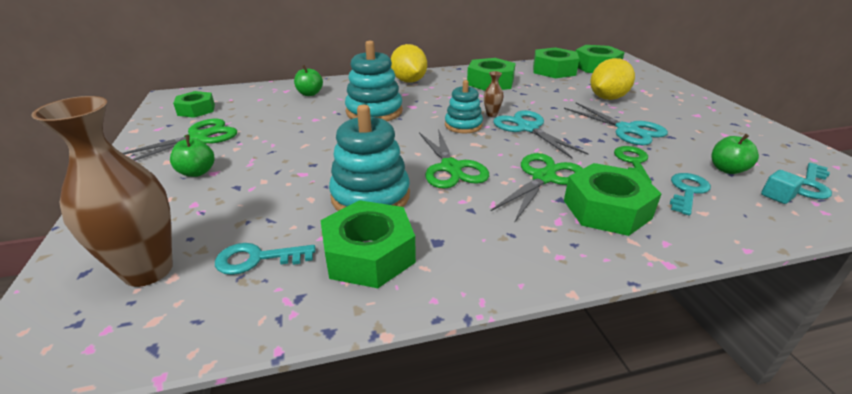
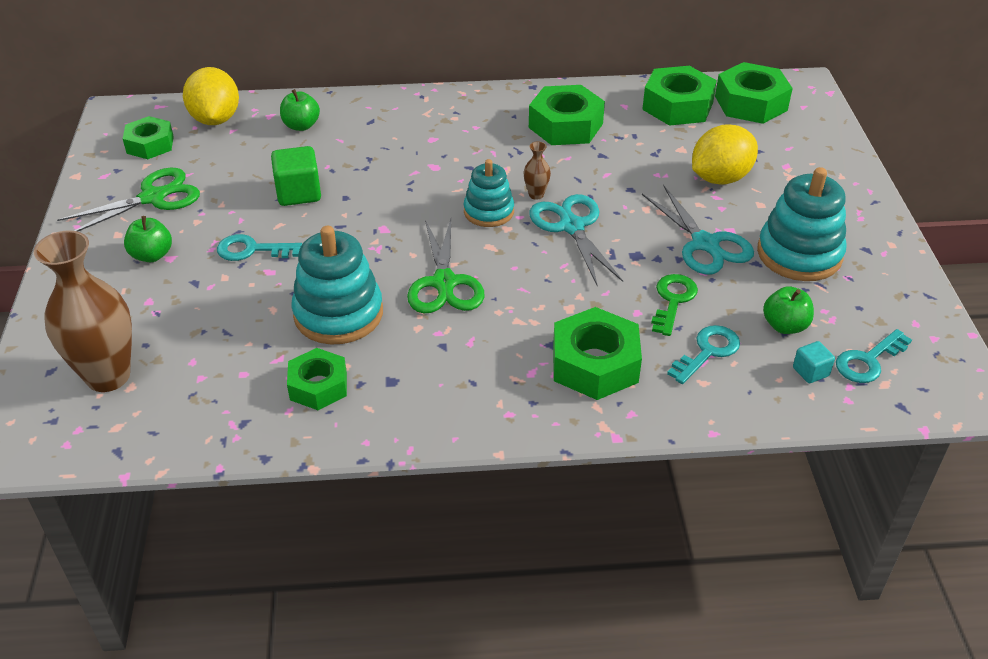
camera: 10 degrees right, 10 degrees up
(257, 259) = (209, 377): turquoise key -> turquoise key (252, 250)
(316, 126) = (298, 193): none -> green cube
(369, 254) = (318, 386): green nut -> green nut, size x0.65
(374, 112) = (379, 172): turquoise stacking toy -> turquoise stacking toy (799, 254)
(409, 81) = (447, 111): yellow lemon -> yellow lemon (215, 119)
(543, 178) = (547, 311): green scissors -> none

